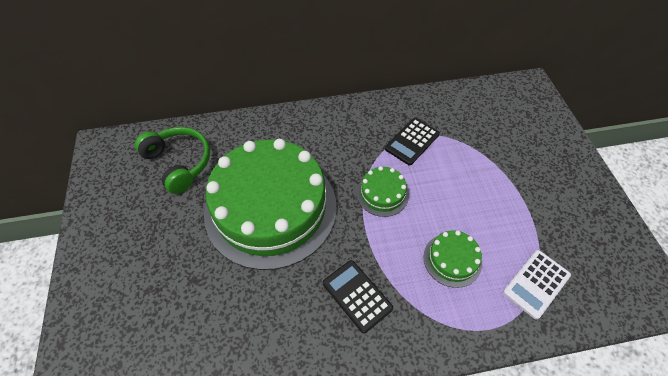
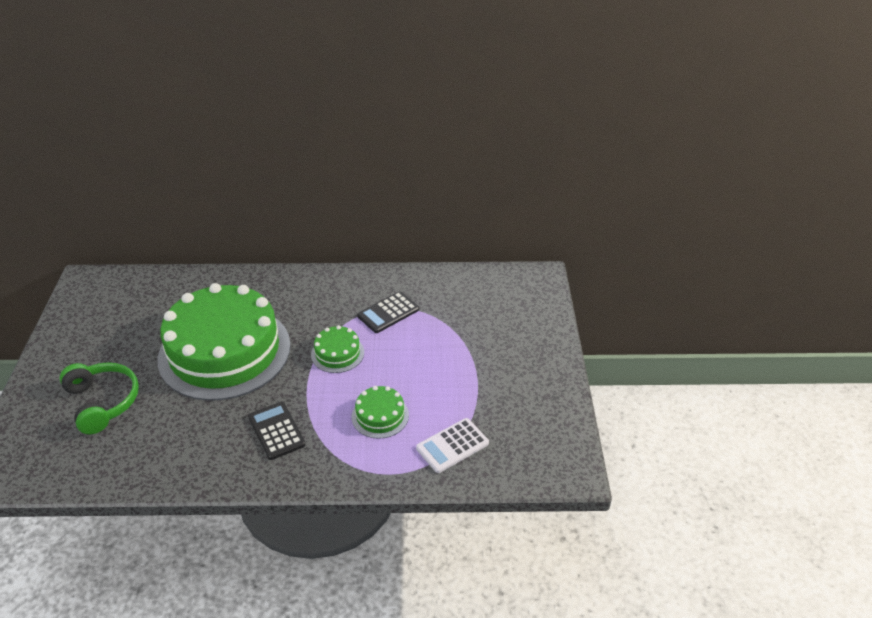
camera: 10 degrees right, 15 degrees down
(179, 163) = (152, 303): green headphones -> green headphones (103, 402)

